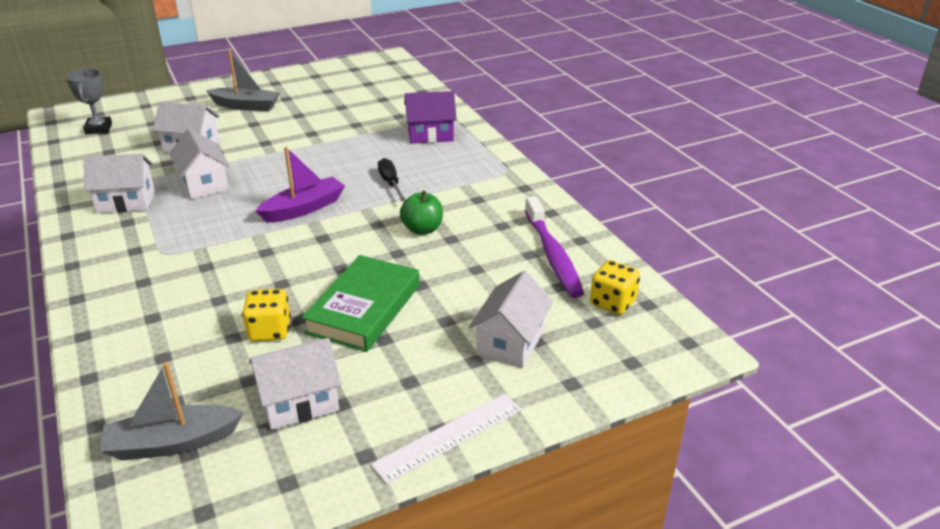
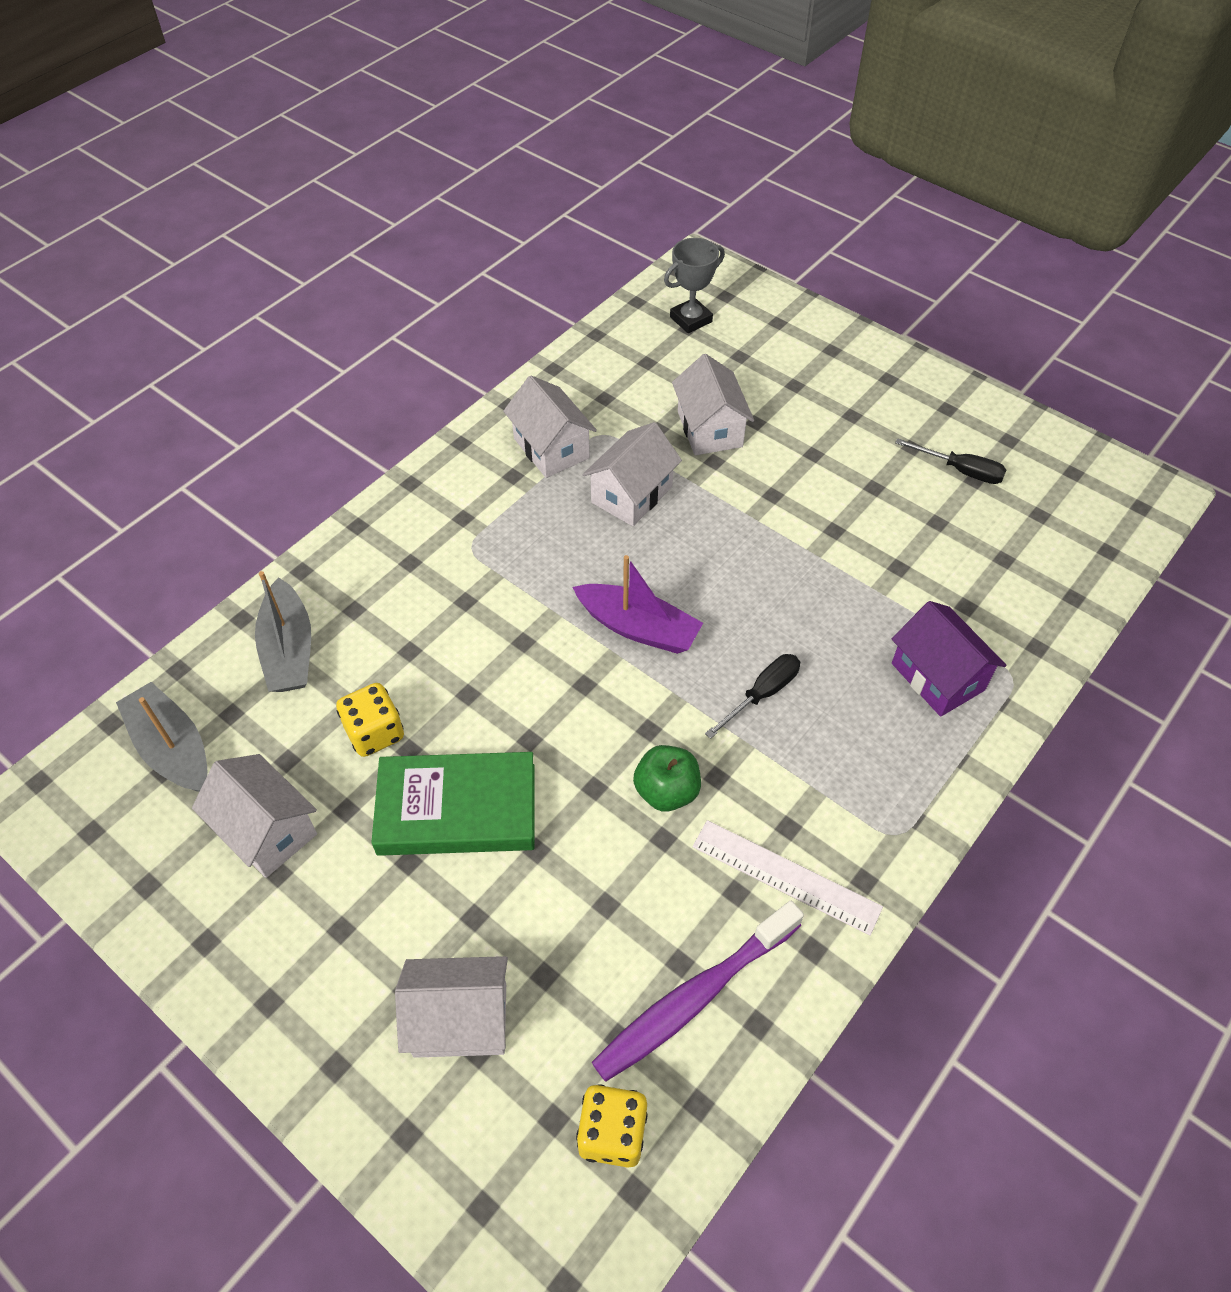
camera: 65 degrees right, 20 degrees up
(246, 106) = (854, 418): grey boat -> grey boat (289, 650)
(318, 92) = (960, 471): none -> black screwdriver
(449, 437) = (260, 1019): white ruler -> white ruler (785, 877)

